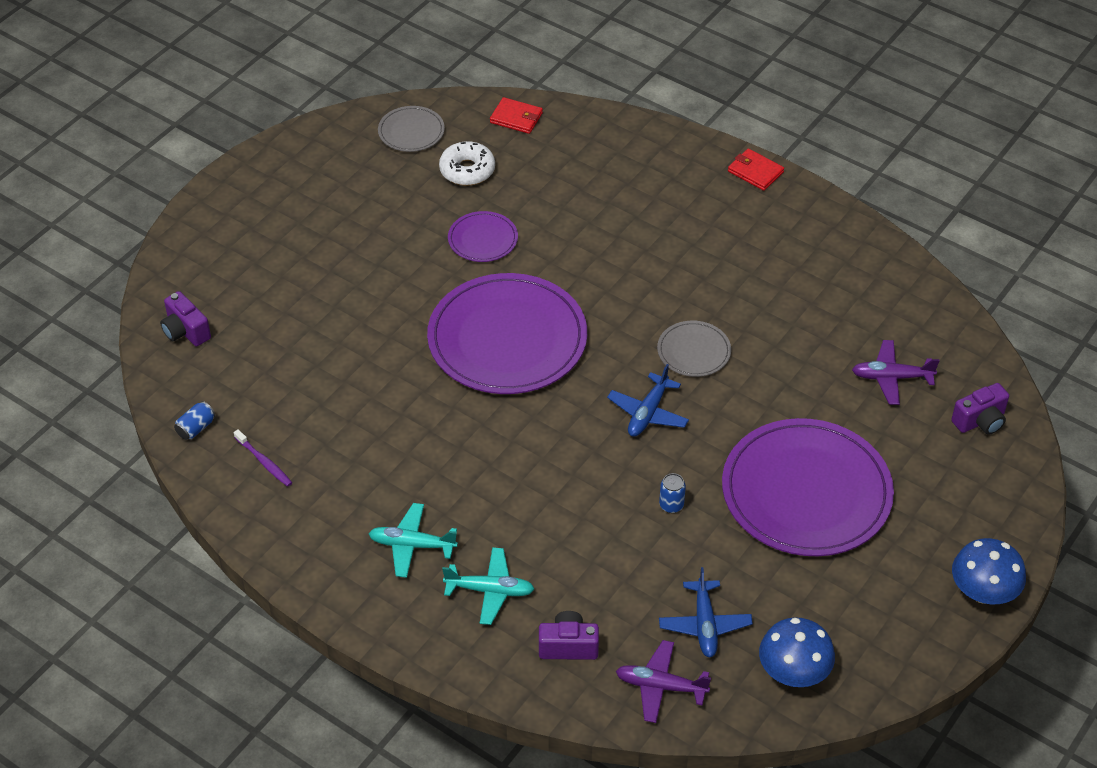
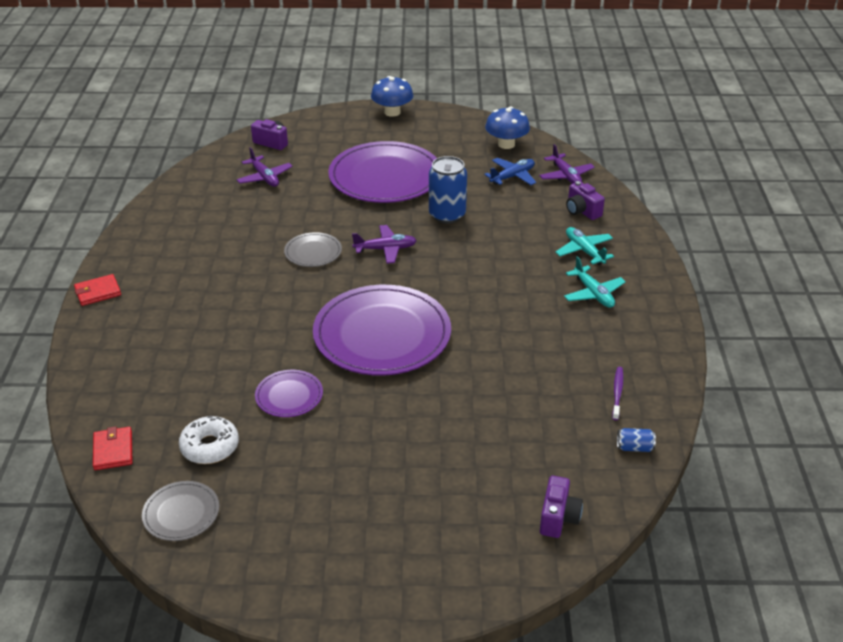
camera: 125 degrees left, 10 degrees down
(648, 413) = (385, 249): blue plane -> purple plane
(671, 505) = (447, 215): blue can -> blue can, size x2.17
(755, 172) = (98, 292): red wallet -> red wallet turned 60 degrees clockwise

